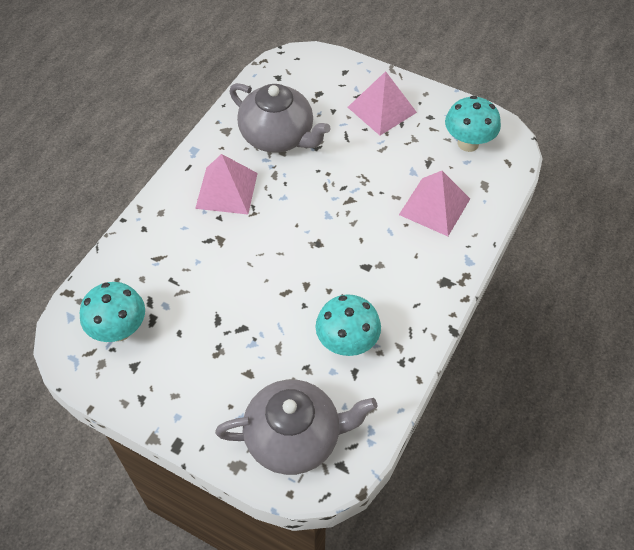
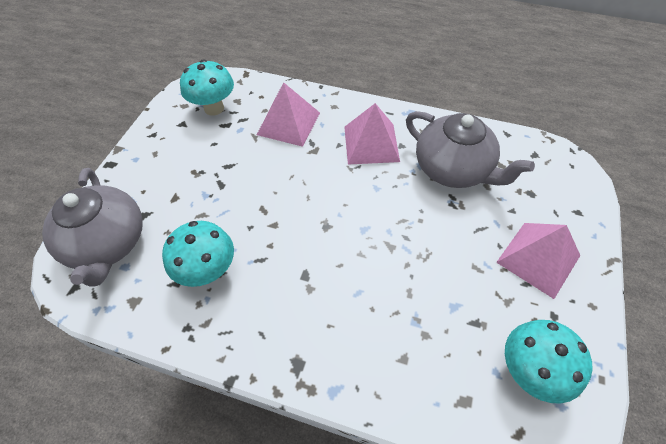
camera: 80 degrees right, 0 degrees up
(278, 136) = (453, 169): grey teapot -> grey teapot turned 75 degrees counterclockwise
(434, 206) = (407, 338): pink pyramid -> pink pyramid (288, 123)

